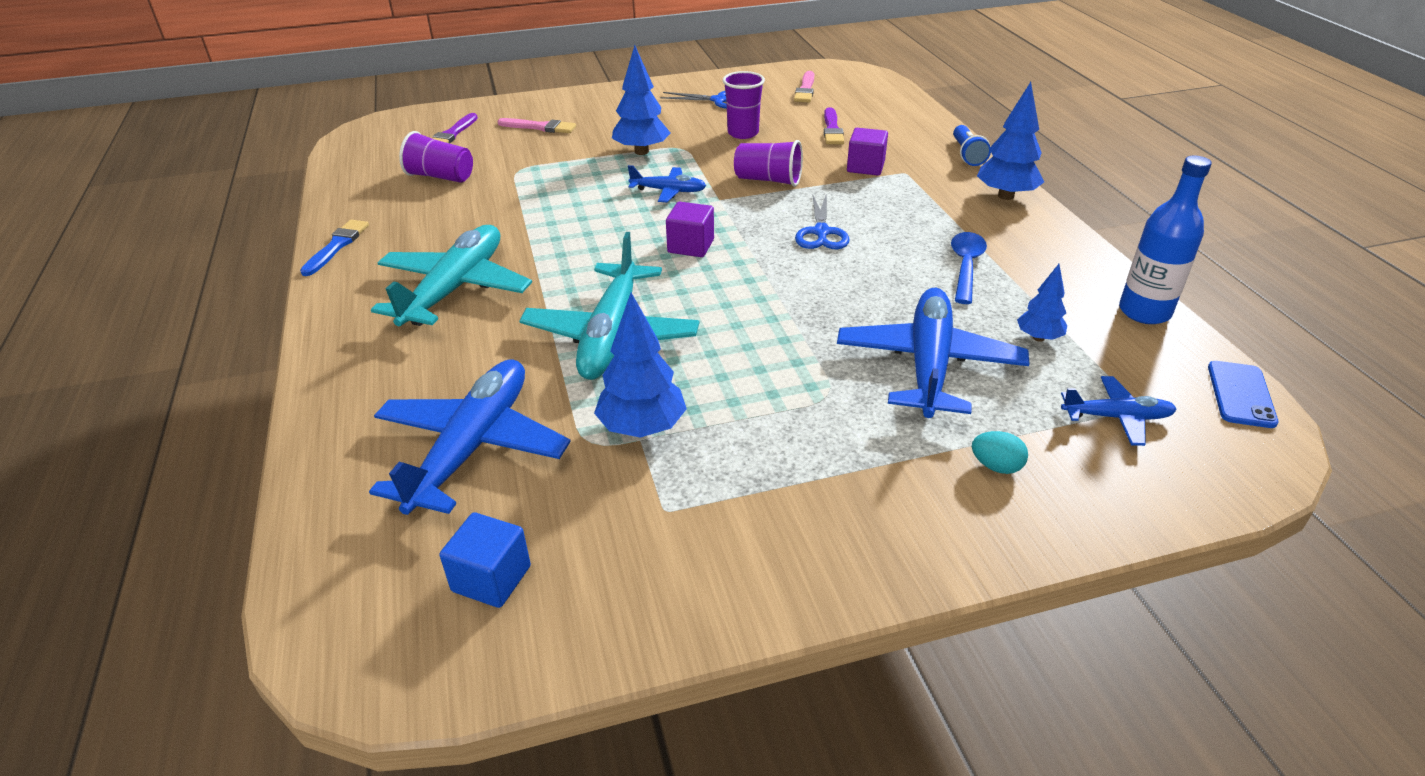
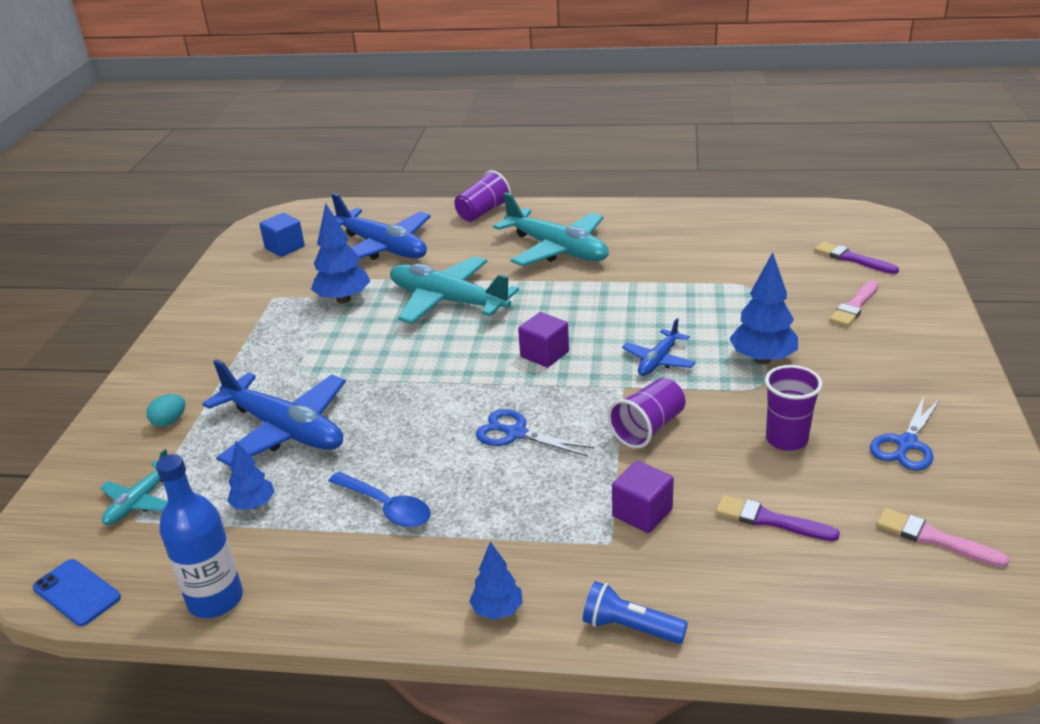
camera: 115 degrees right, 5 degrees down
(337, 246) = (651, 210): blue brush -> none
(440, 177) = (753, 250): purple cup -> purple cup (483, 212)
(1006, 196) = (497, 610): blue tree -> blue tree, size x0.60
(1117, 417) = (139, 501): blue plane -> turquoise plane

